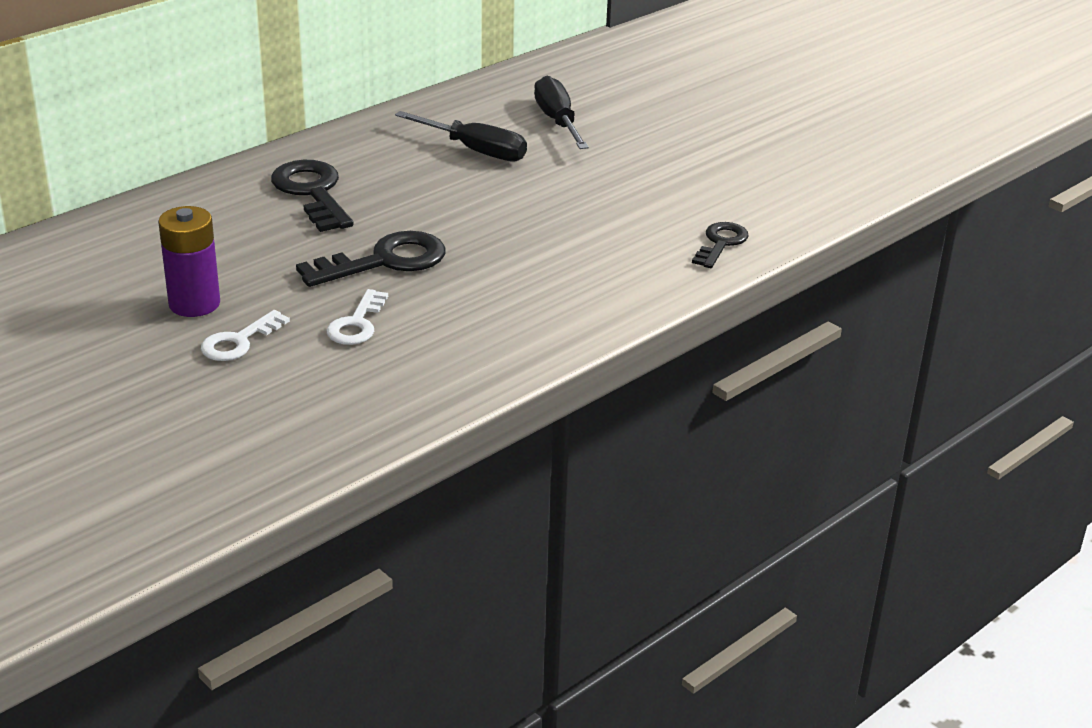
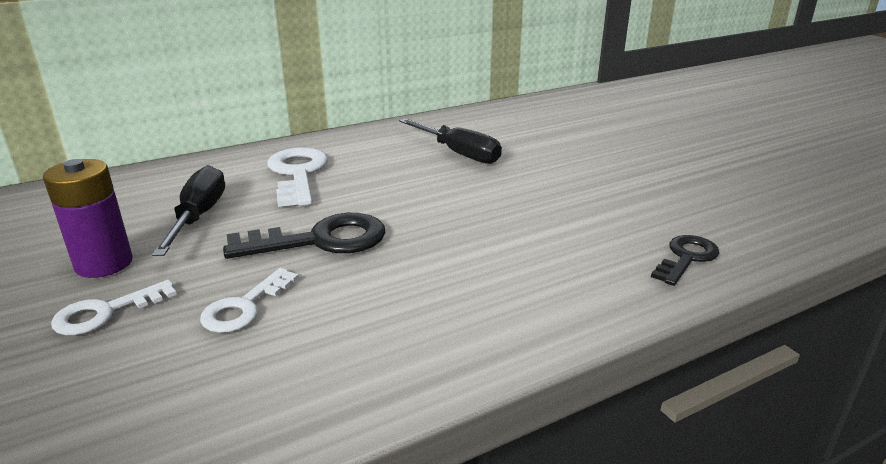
camera: 15 degrees right, 5 degrees down
(312, 192) = (298, 174): black key -> white key
(558, 121) = (539, 138): black screwdriver -> black screwdriver (198, 216)

